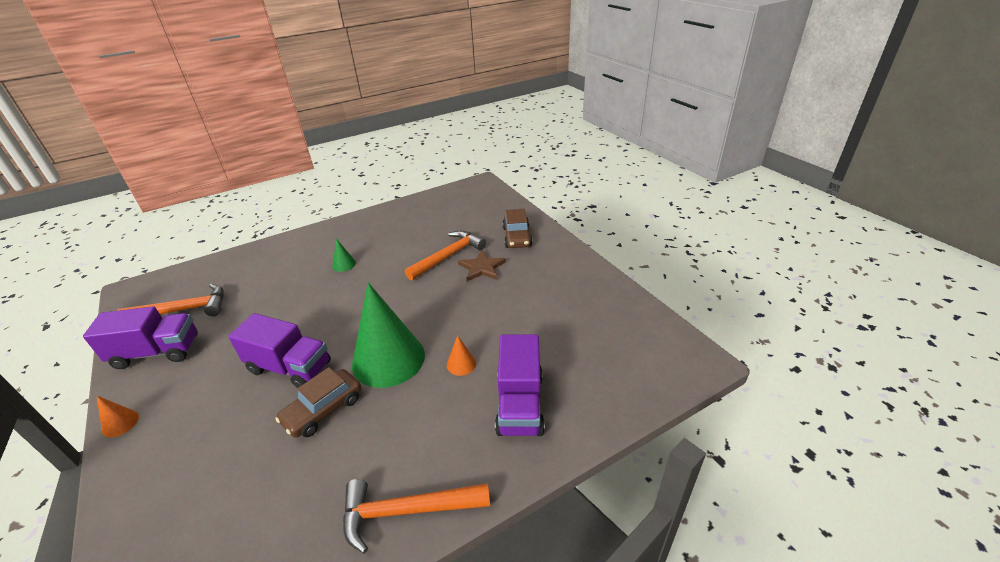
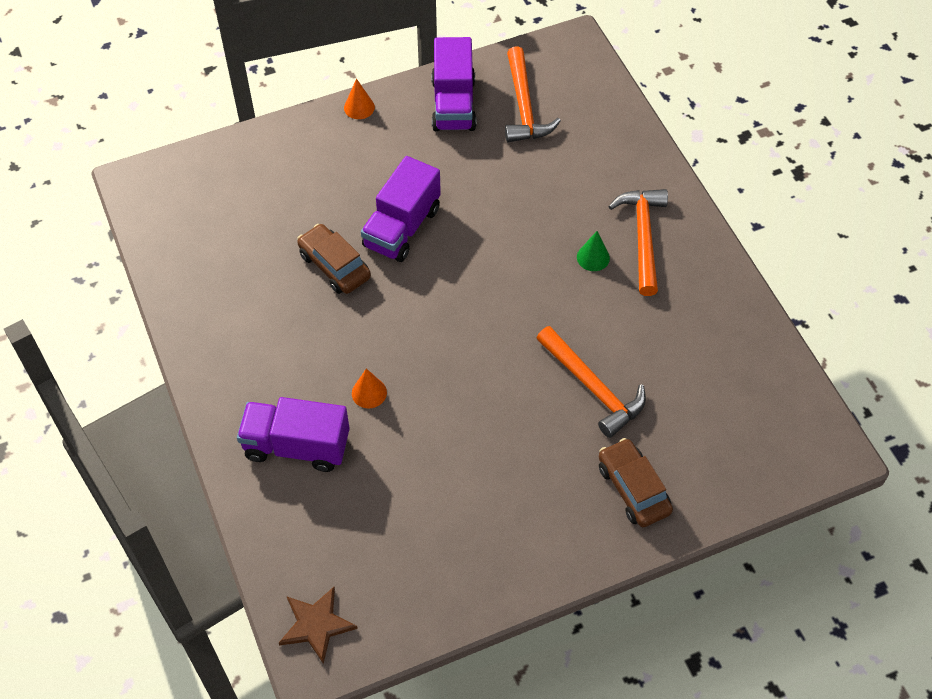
camera: 95 degrees right, 20 degrees up
(388, 359) = (394, 319): green cone -> none
(407, 511) = (204, 341): orange hammer -> orange hammer (642, 237)
(482, 268) = (556, 430): brown star -> brown star (316, 625)
(517, 237) = (633, 489): brown car -> brown car turned 60 degrees clockwise

